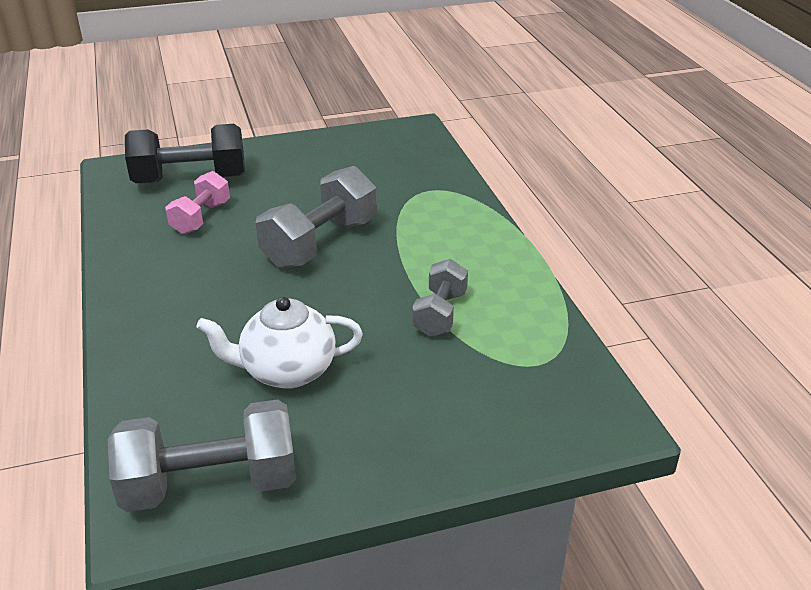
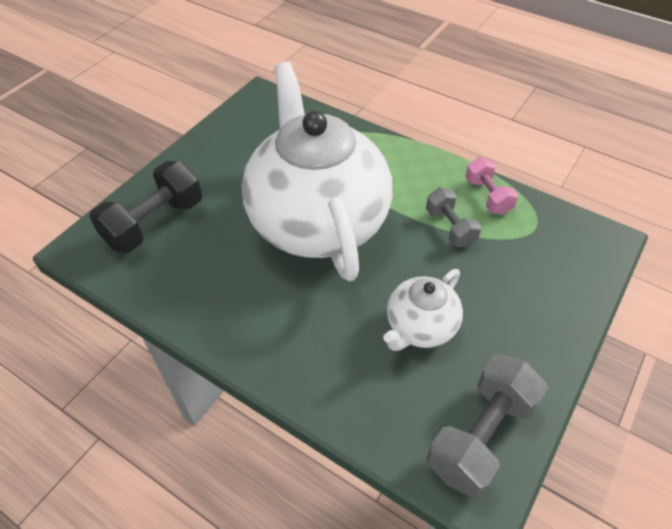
camera: 40 degrees left, 15 degrees up
(201, 218) = (208, 251): pink dumbbell -> pink dumbbell (487, 196)
(320, 243) = (317, 221): grey dumbbell -> white teapot

